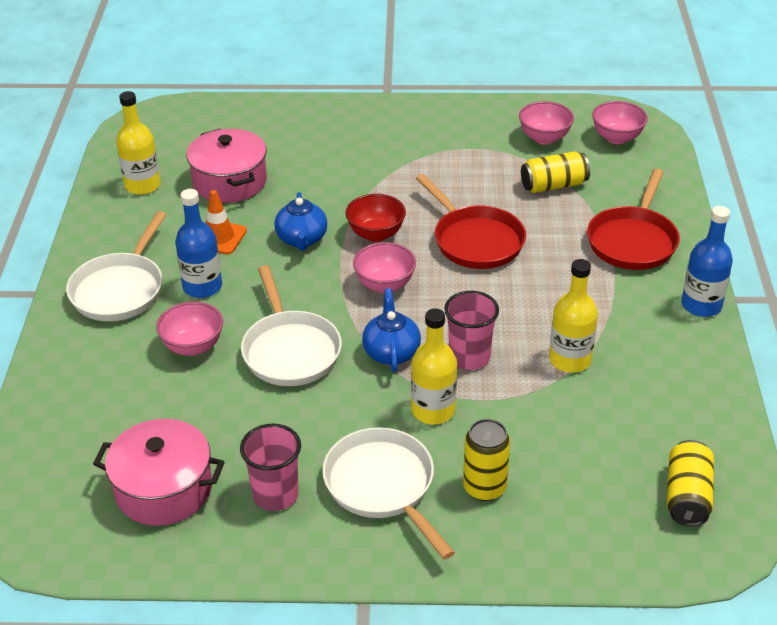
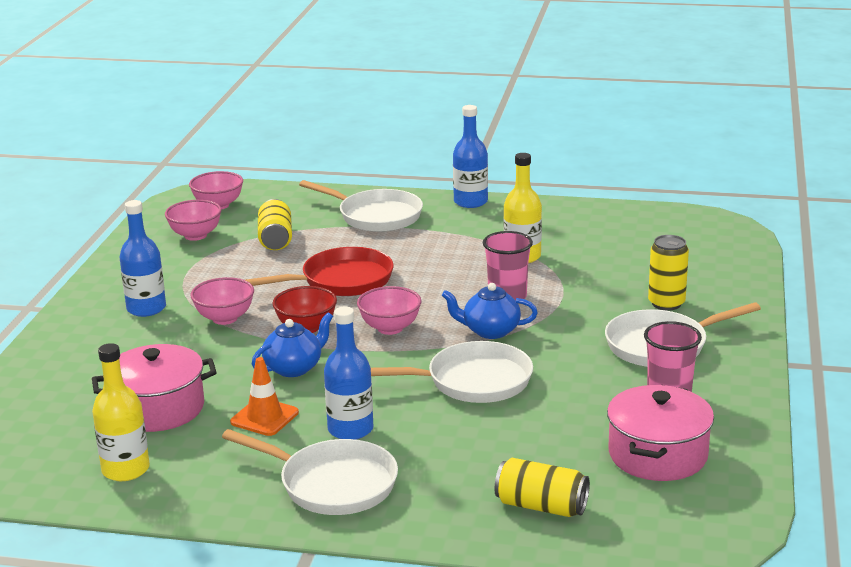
camera: 80 degrees left, 15 degrees down
(193, 346) = (450, 436): pink bowl -> pink bowl (225, 318)
(302, 239) = (294, 368): blue teapot -> blue teapot turned 45 degrees counterclockwise
(393, 141) = (146, 308): none -> blue bottle
(433, 410) = (572, 317): yellow bottle -> none
(633, 240) = (375, 216): red pan -> white pan
(687, 496) = (680, 232): yellow can -> yellow can (541, 506)

